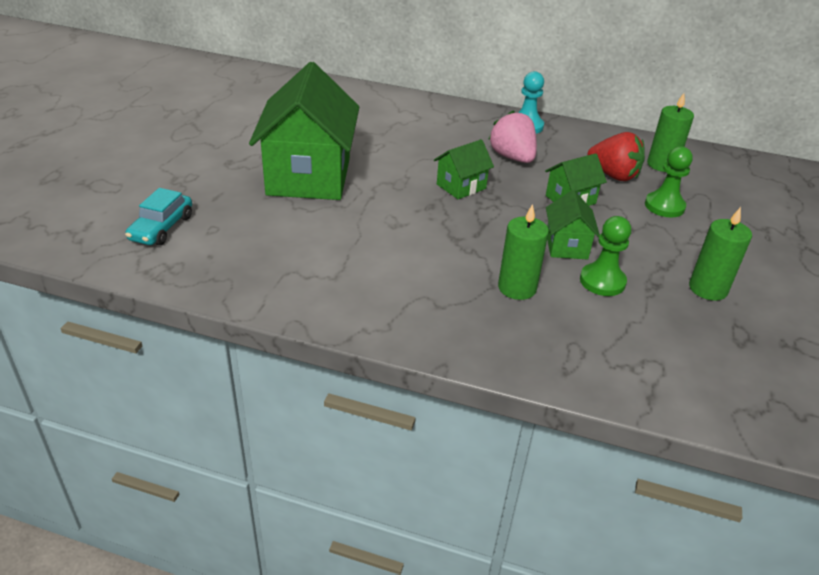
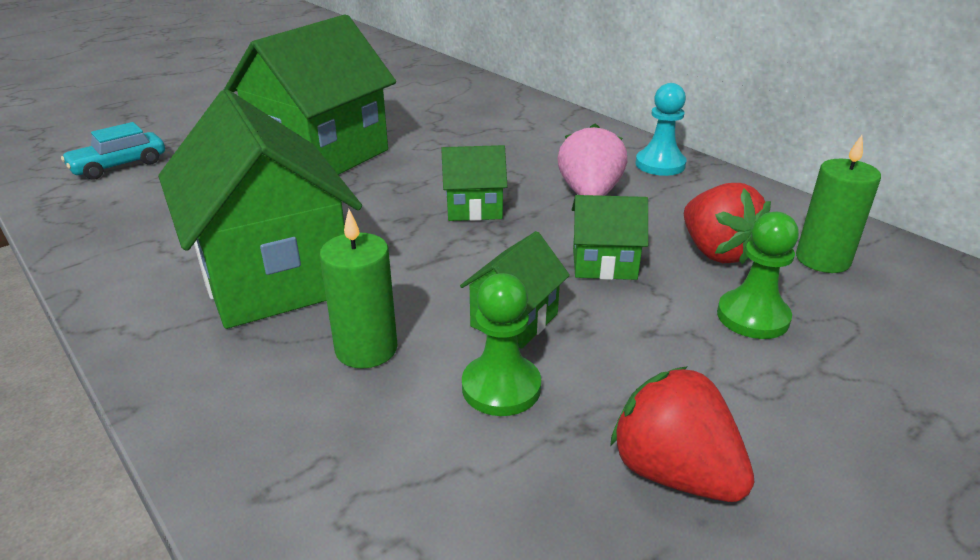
camera: 35 degrees right, 5 degrees down
(406, 267) = (274, 276): none -> green house
(708, 289) = (673, 472): green candle -> red strawberry

